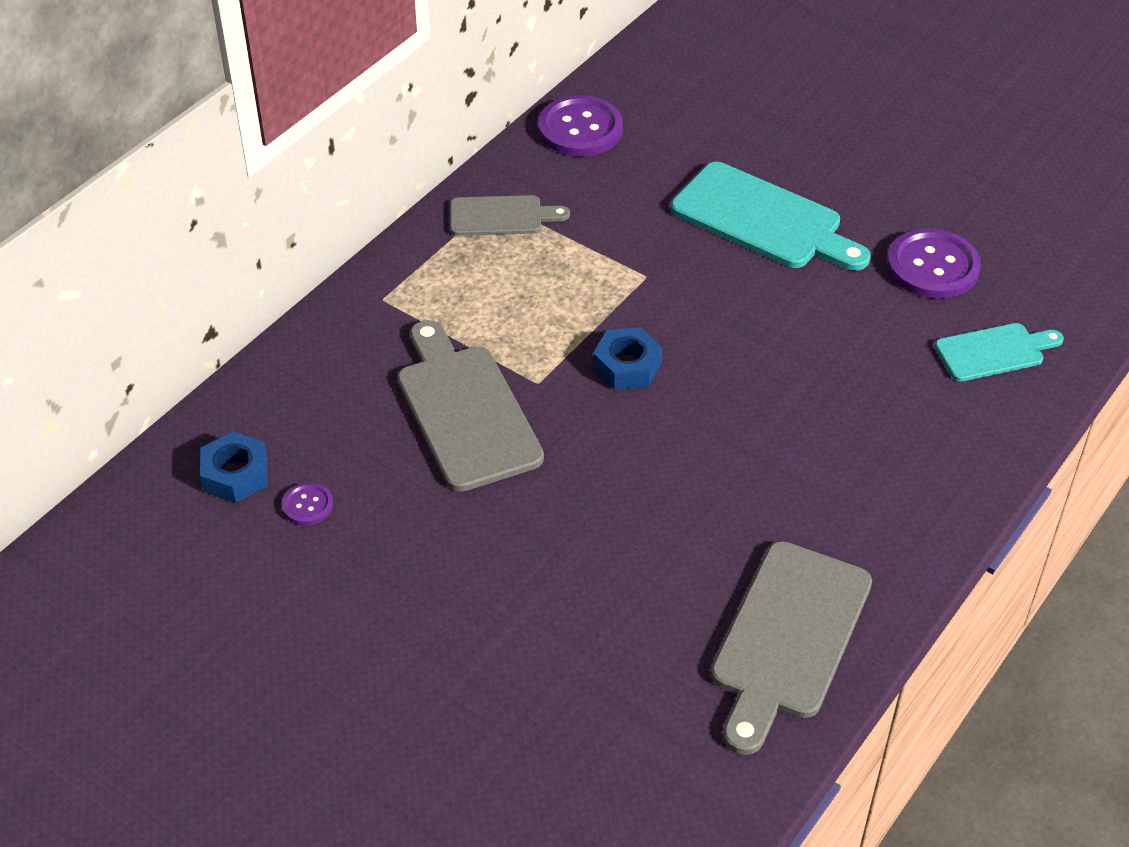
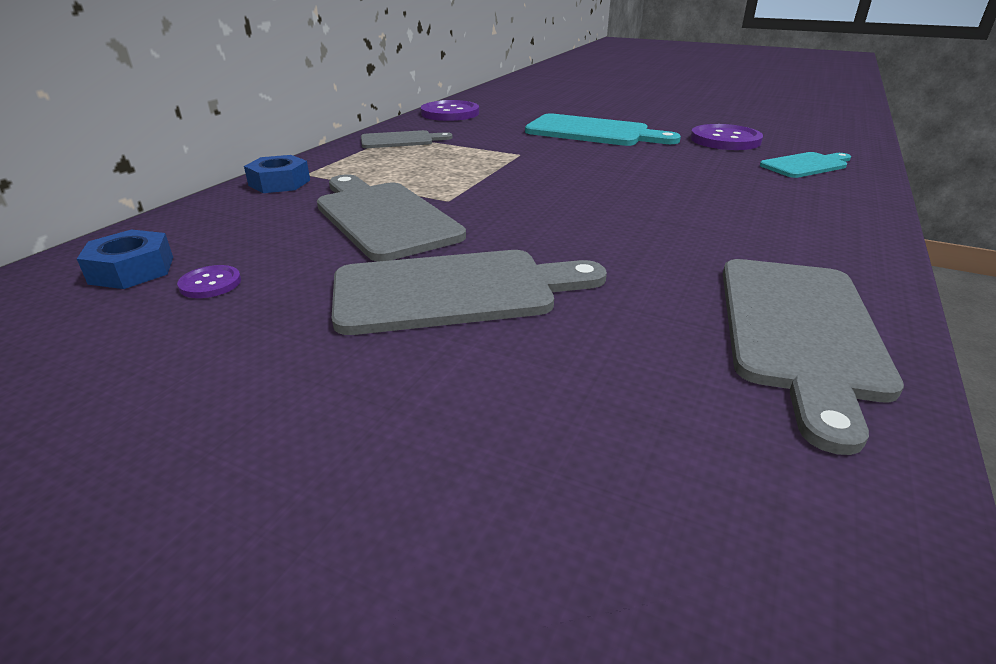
camera: 10 degrees left, 15 degrees down
(517, 545) = (454, 291): none -> grey cutting board
(627, 366) = (523, 188): blue nut -> blue nut (279, 183)

